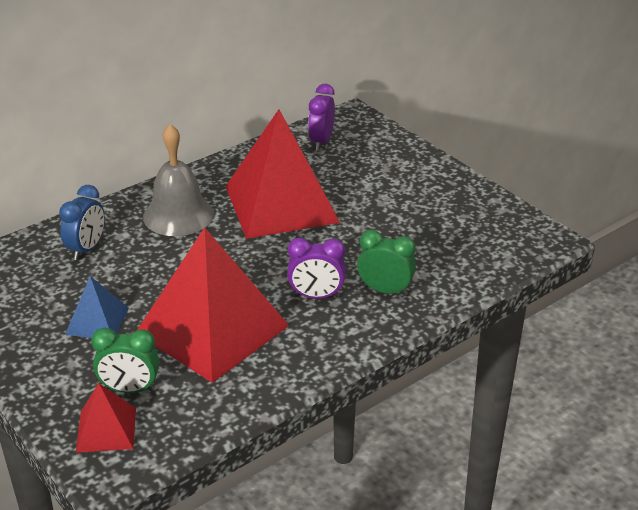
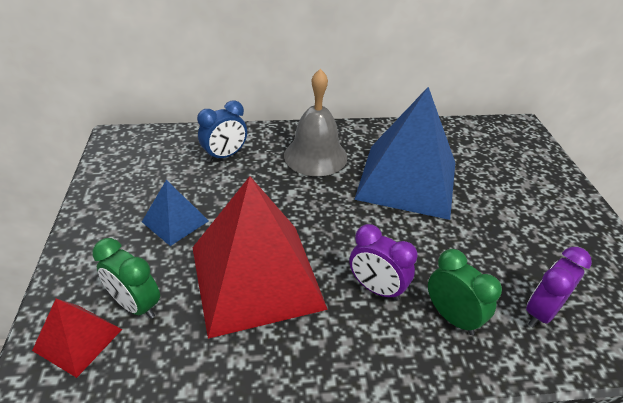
camera: 30 degrees right, 5 degrees up
(281, 204) = (407, 180): red pyramid -> blue pyramid
(321, 142) = (479, 139): purple clock -> purple clock (541, 312)

